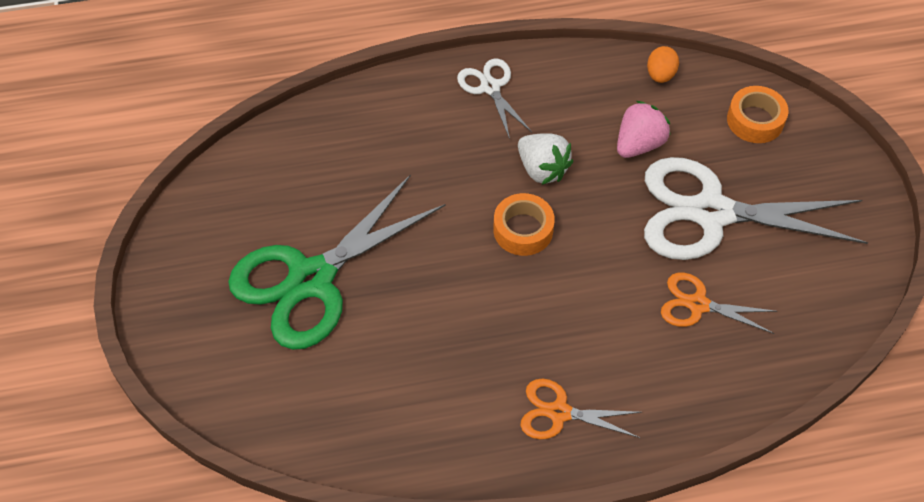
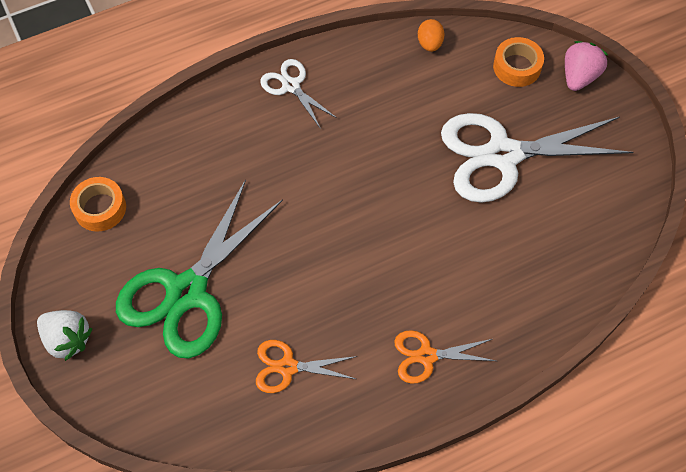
camera: 15 degrees left, 5 degrees up
(523, 230) = (353, 206): orange tape -> orange tape (100, 208)
(542, 169) = (355, 149): white strawberry -> white strawberry (67, 339)
(639, 144) = (428, 109): pink strawberry -> pink strawberry (579, 76)
(697, 304) = (512, 236): orange scissors -> orange scissors (287, 367)

